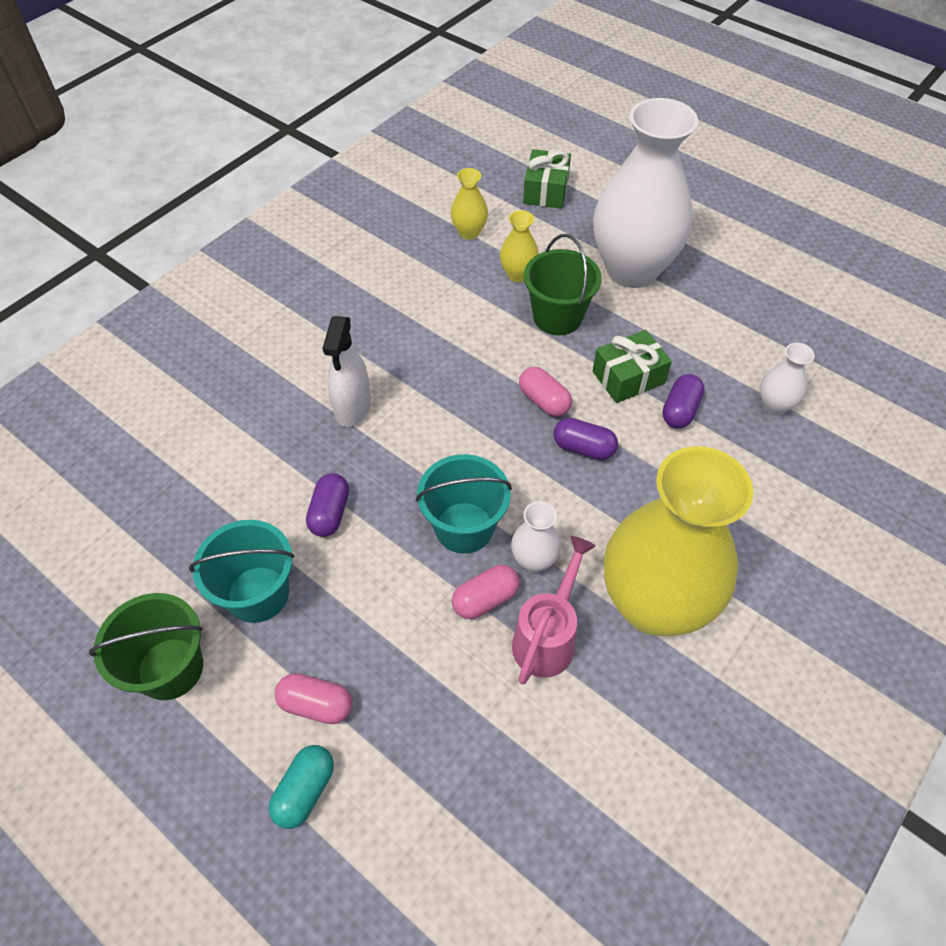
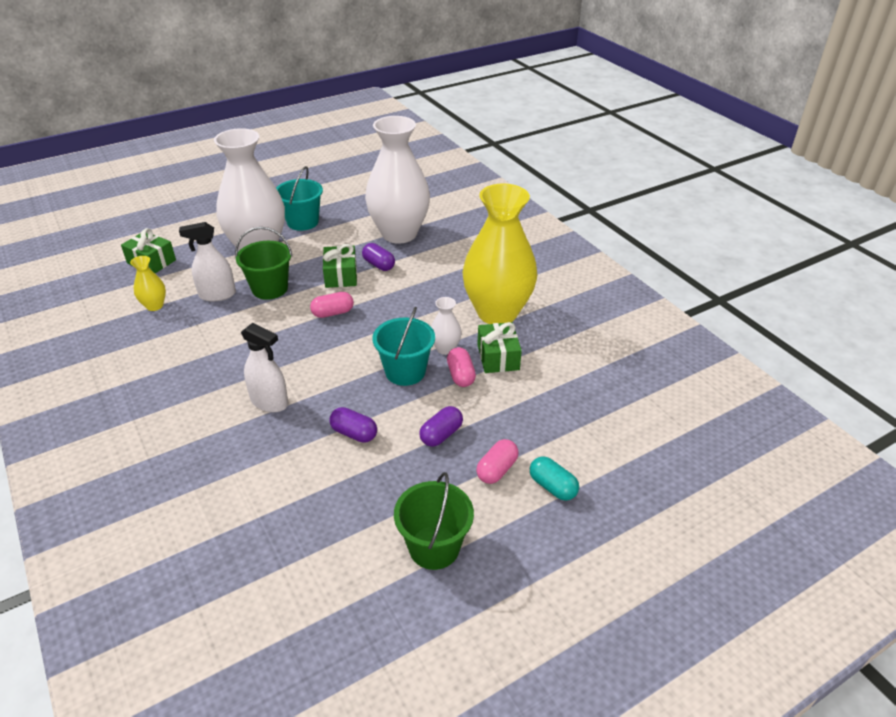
camera: 70 degrees left, 15 degrees down
(258, 594) = (398, 485): turquoise bucket -> turquoise bucket (302, 222)
(518, 274) = (217, 295): yellow vase -> white spray bottle
(547, 637) = (498, 357): pink watering can -> green gift
(583, 448) = (379, 307): purple capsule -> purple capsule (441, 435)
(774, 406) = (399, 234): white vase -> white vase, size x2.41

